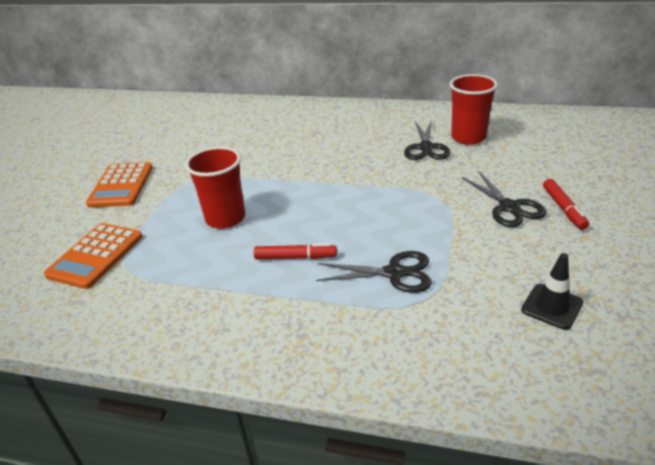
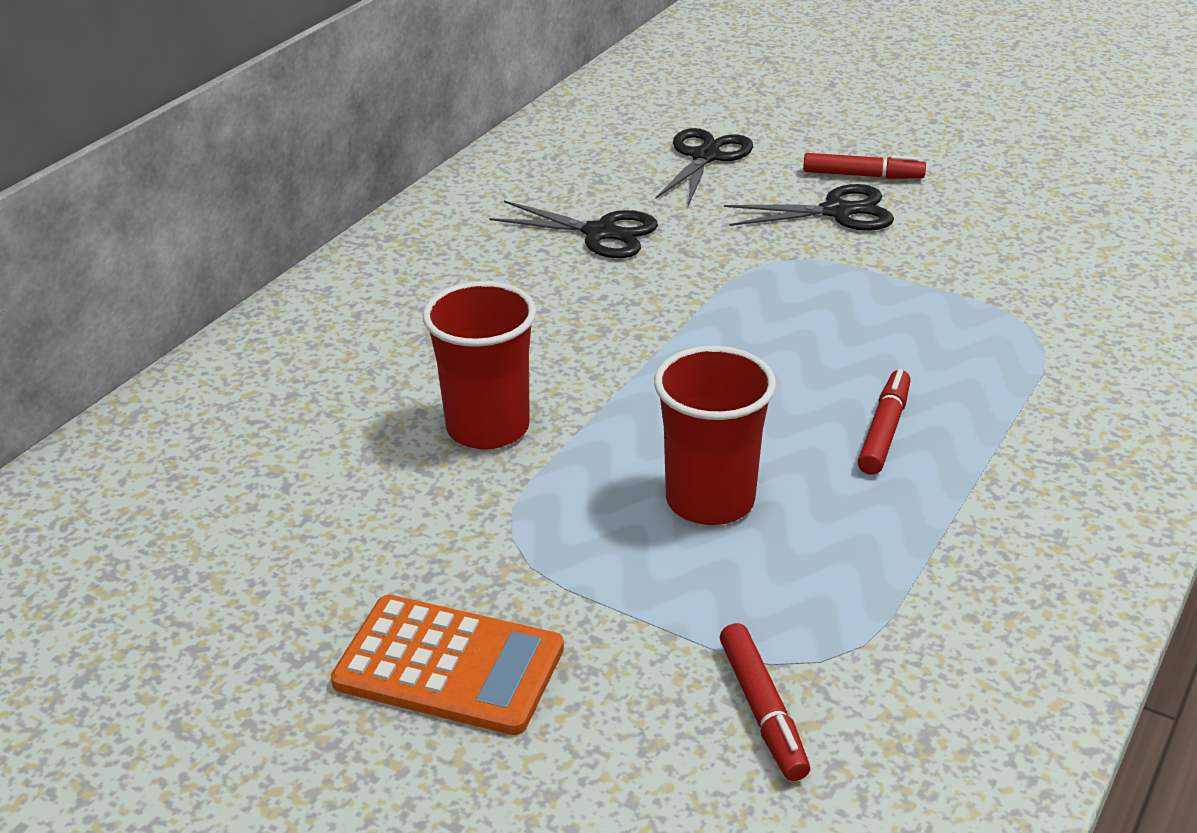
camera: 75 degrees left, 0 degrees up
(96, 256) = (762, 710): orange calculator -> red marker
(394, 273) = (964, 343): black scissors -> black scissors (705, 157)
(468, 137) = (596, 188): red cup -> red cup (488, 428)
(552, 306) = (1073, 245): black traffic cone -> none

